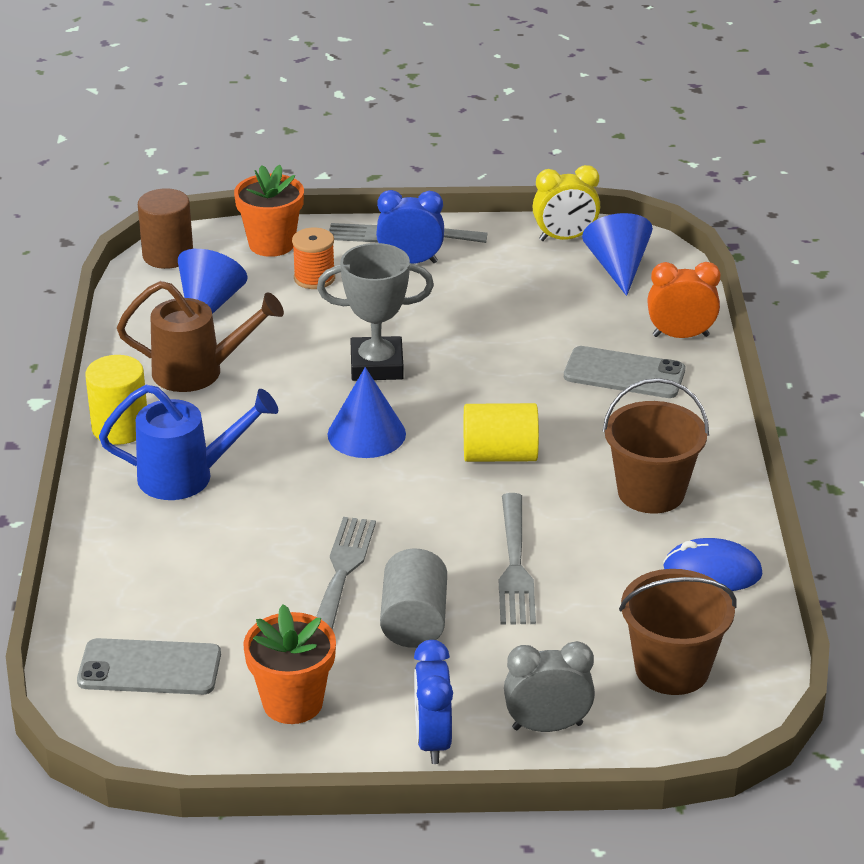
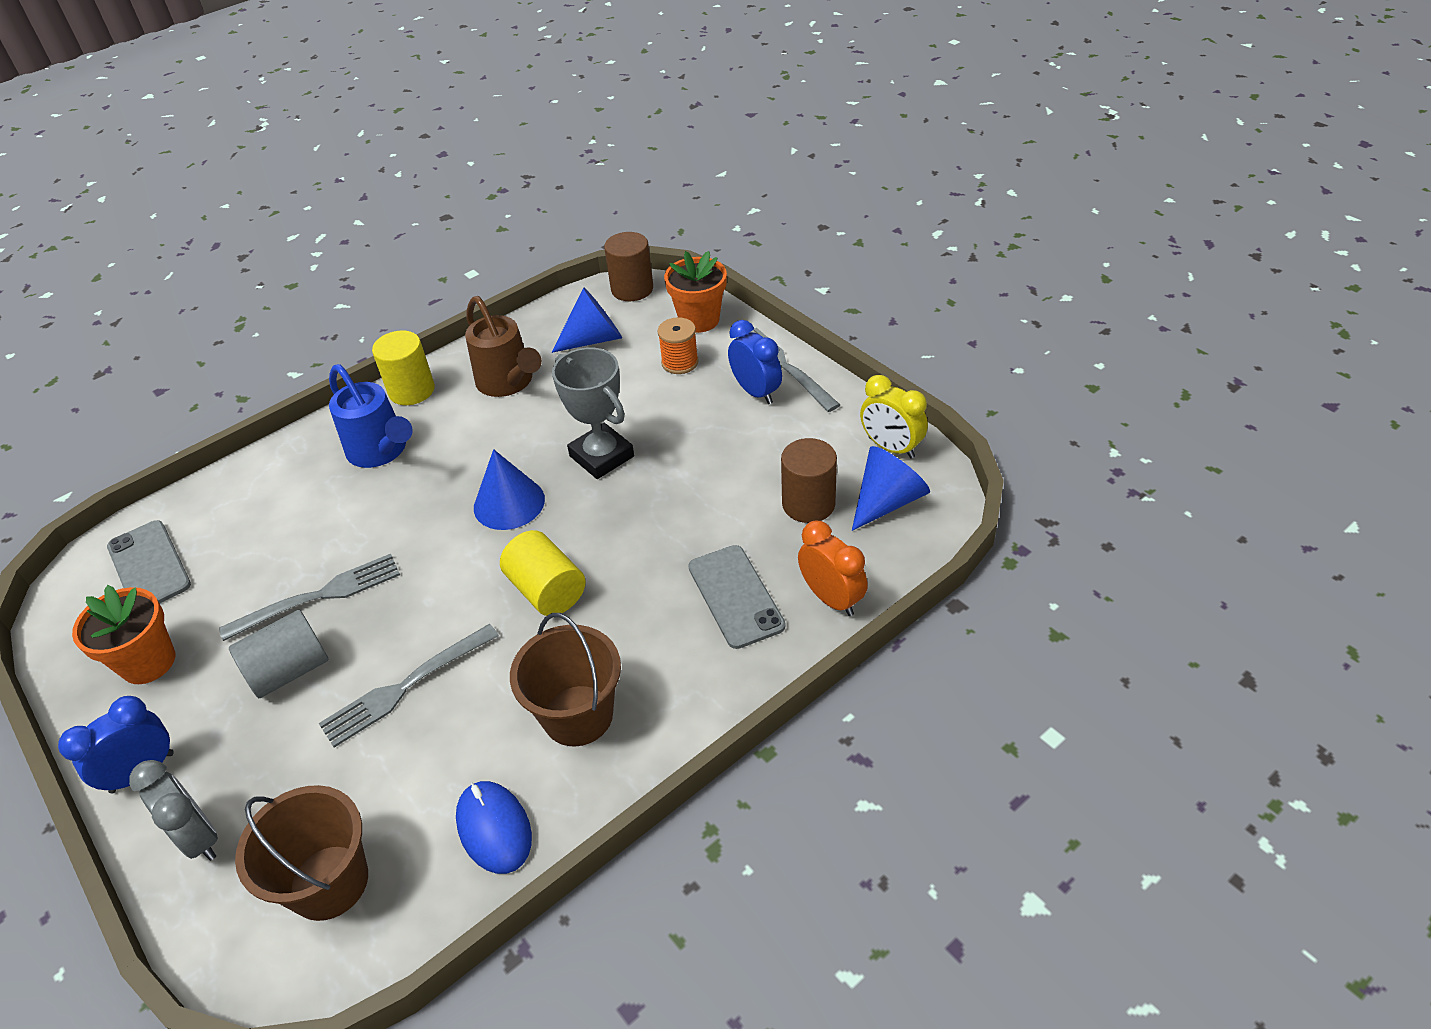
camera: 55 degrees right, 10 degrees up
(573, 300) = (808, 504): none -> brown cylinder

